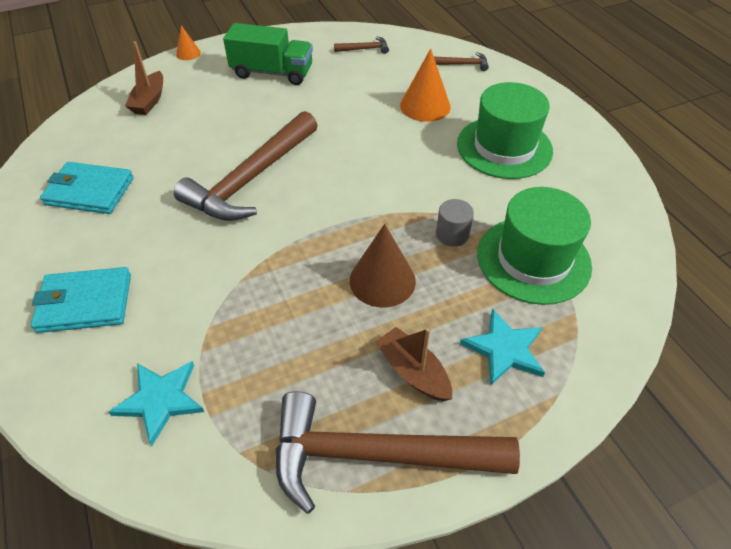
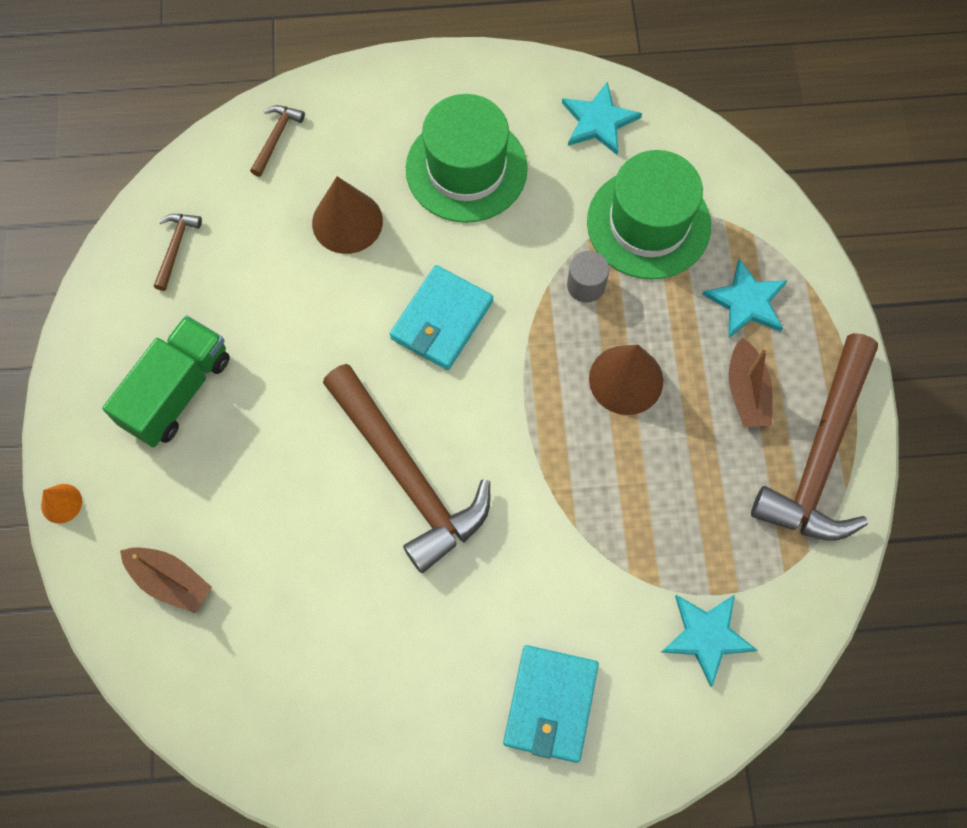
camera: 70 degrees left, 20 degrees up
(89, 191) = (351, 686): turquoise wallet -> turquoise wallet (442, 320)
(413, 372) = (746, 392): brown boat -> brown boat turned 75 degrees counterclockwise
(425, 106) = (347, 222): orange cone -> brown cone
(601, 206) = (598, 121): none -> turquoise star

